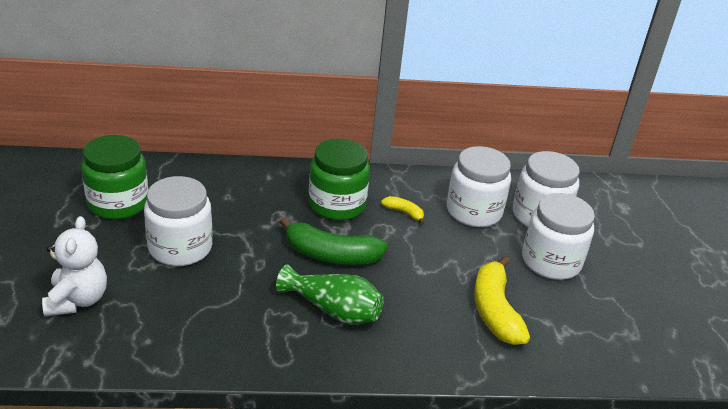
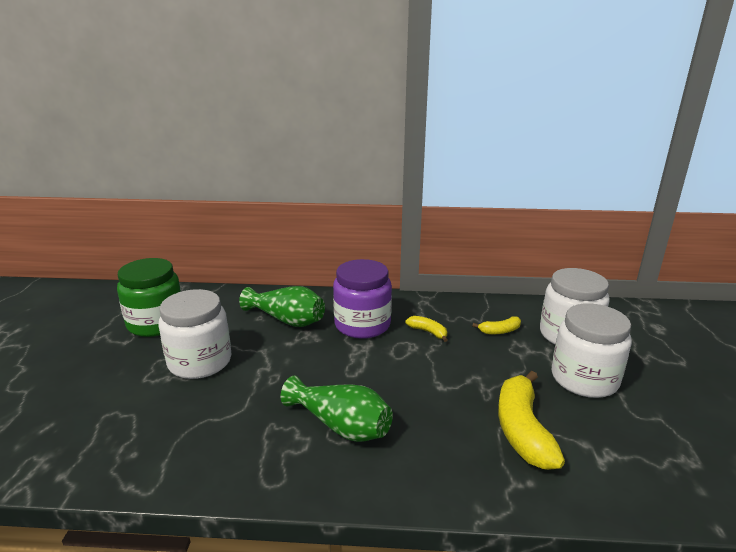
camera: 10 degrees right, 10 degrees down
(77, 300) = (80, 410): white teddy bear -> none
(257, 199) = (287, 320): none -> green vase
(331, 255) = (348, 370): green banana -> none
(337, 204) = (362, 325): green jar -> purple jar
(474, 211) = (499, 331): white jar -> yellow banana

